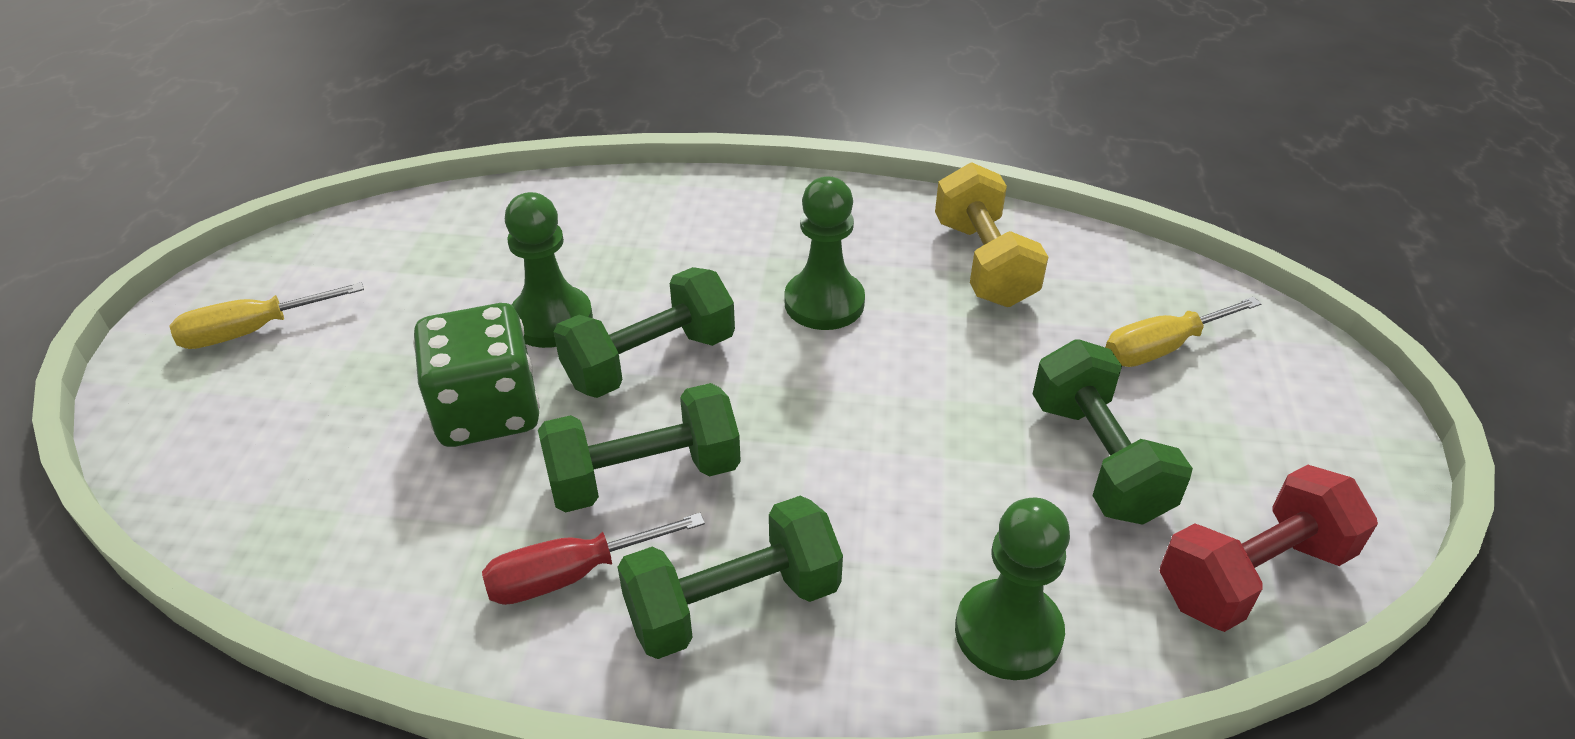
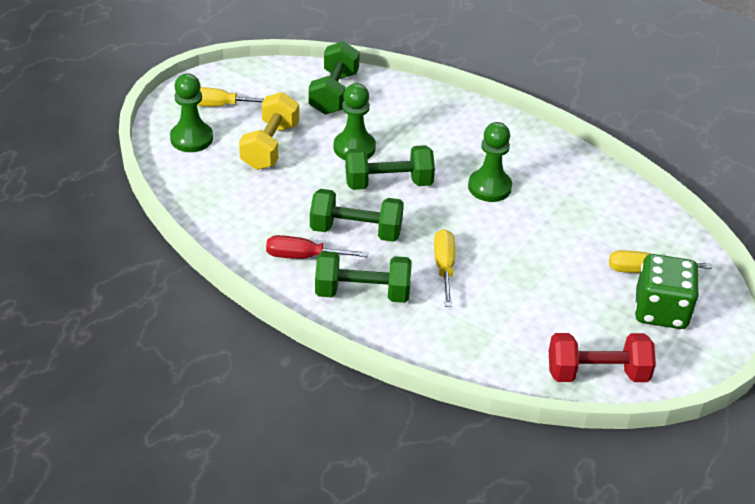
camera: 25 degrees right, 0 degrees up
(487, 411) = (304, 178): green dice -> green dice (661, 310)
(849, 480) = (444, 267): none -> yellow screwdriver
(983, 263) = (587, 197): yellow dumbbell -> yellow dumbbell (270, 146)
(1008, 632) = (469, 348): green pawn -> green pawn (191, 138)
(1098, 459) = (567, 303): green dumbbell -> green dumbbell (334, 93)

